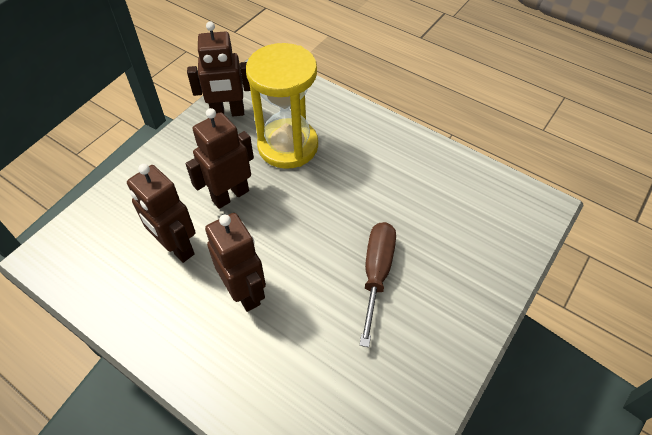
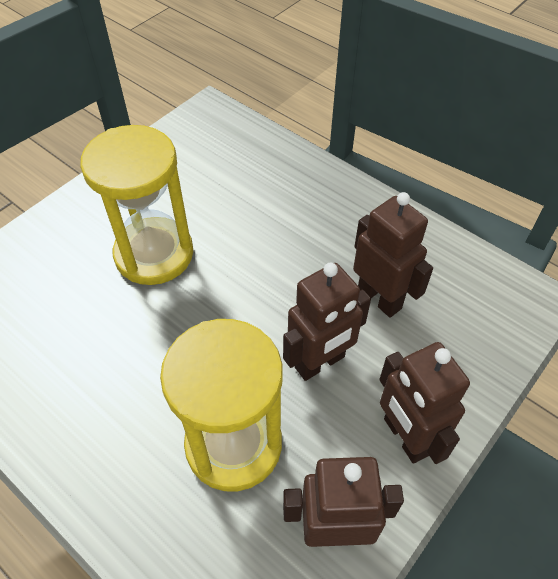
camera: 175 degrees left, 0 degrees up
(245, 292) = (297, 246): brown robot -> brown robot (405, 437)
(376, 274) = (154, 254): brown screwdriver -> yellow hourglass

